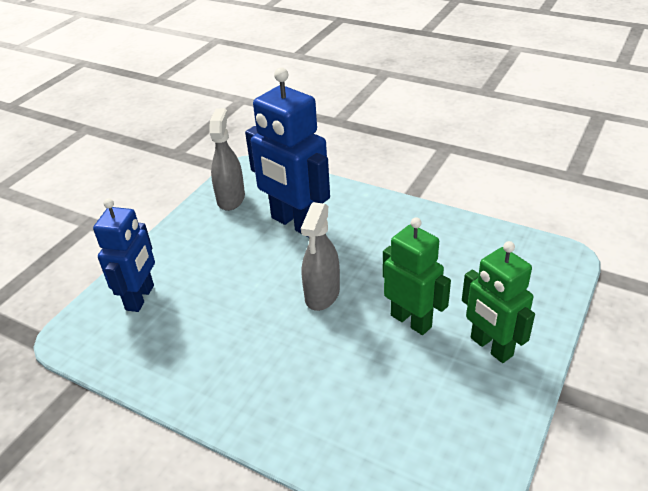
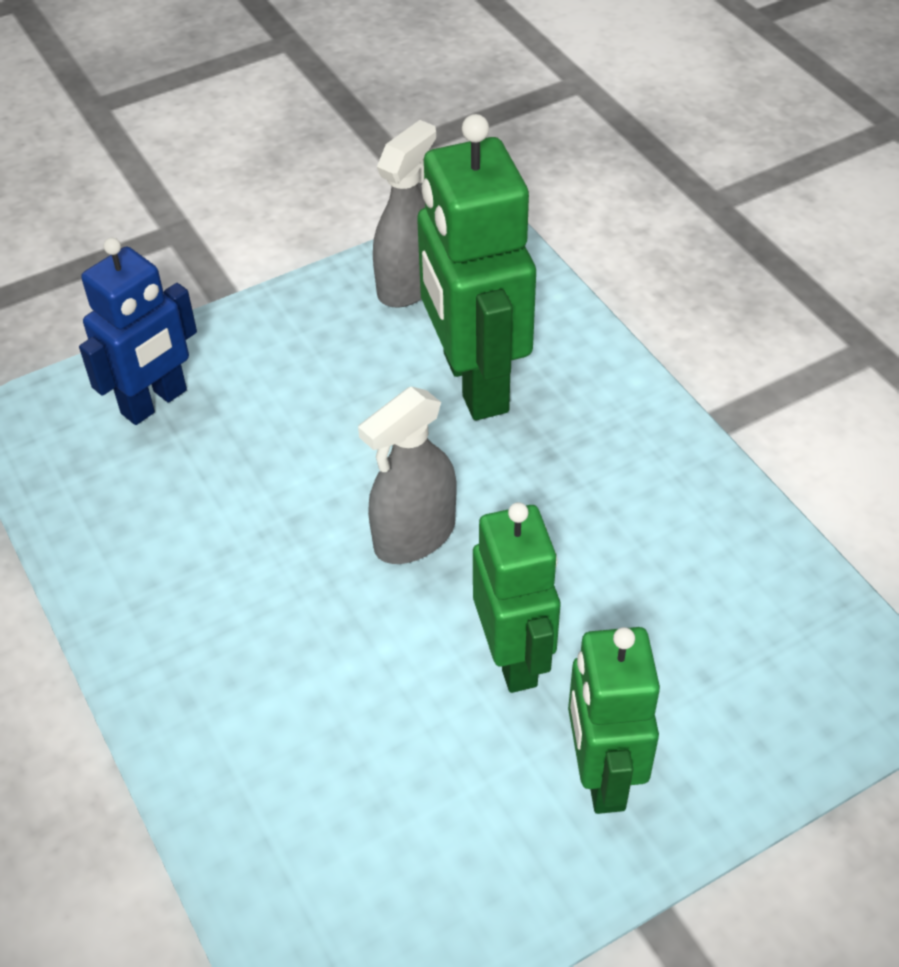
camera: 30 degrees right, 10 degrees up
(295, 223) = (474, 383): blue robot -> green robot

